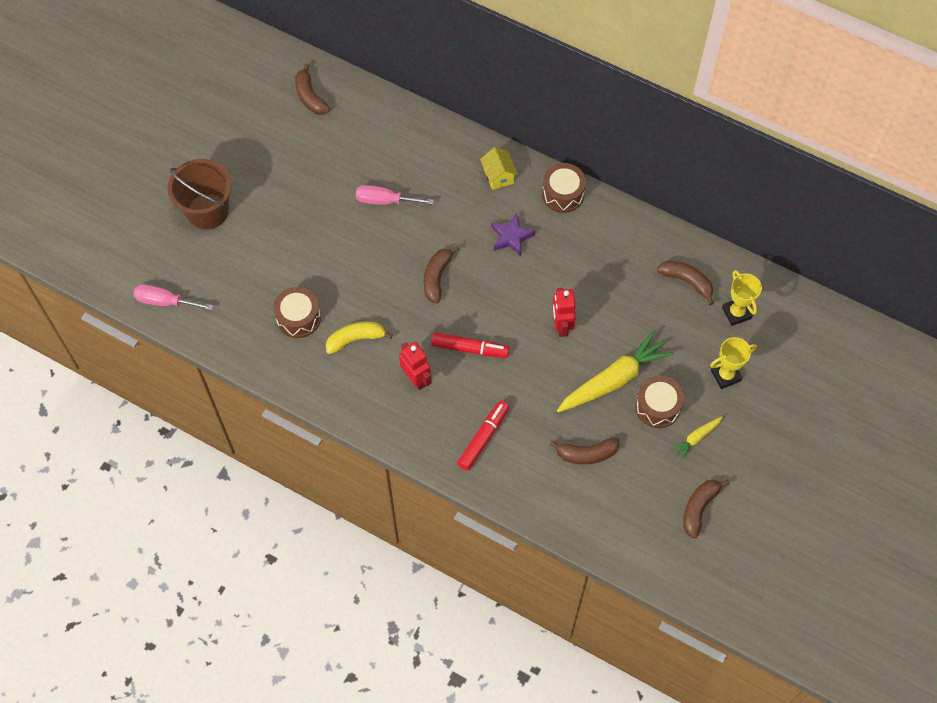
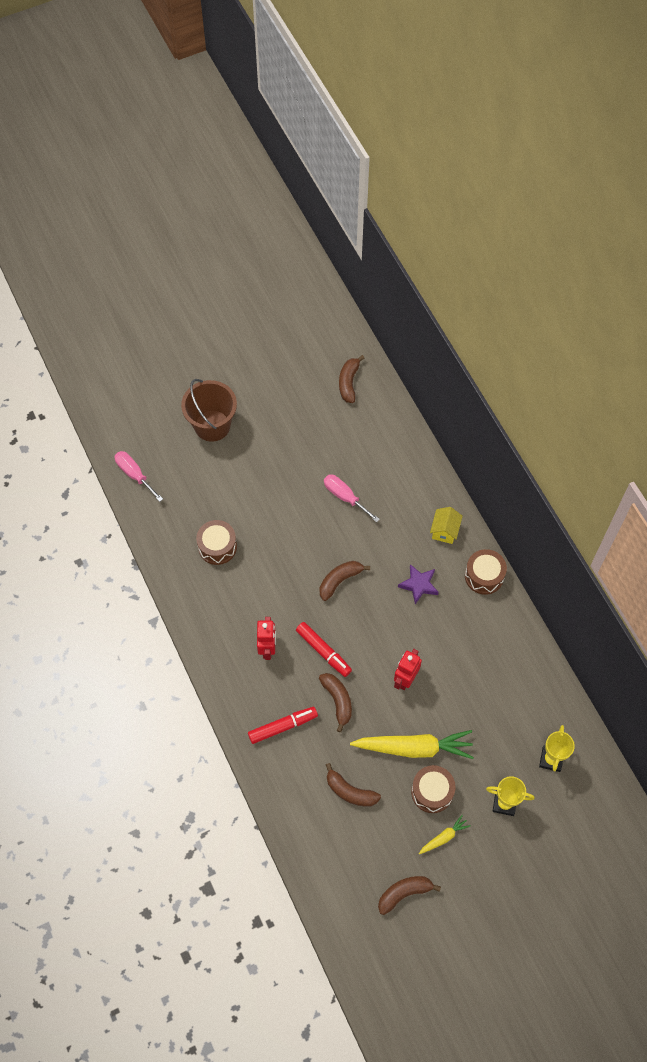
camera: 35 degrees right, 0 degrees up
(355, 339) = (246, 589): yellow banana -> none
(687, 282) = (530, 708): brown banana -> brown banana (338, 701)
(696, 438) = (444, 837): yellow carrot -> yellow carrot turned 150 degrees clockwise

